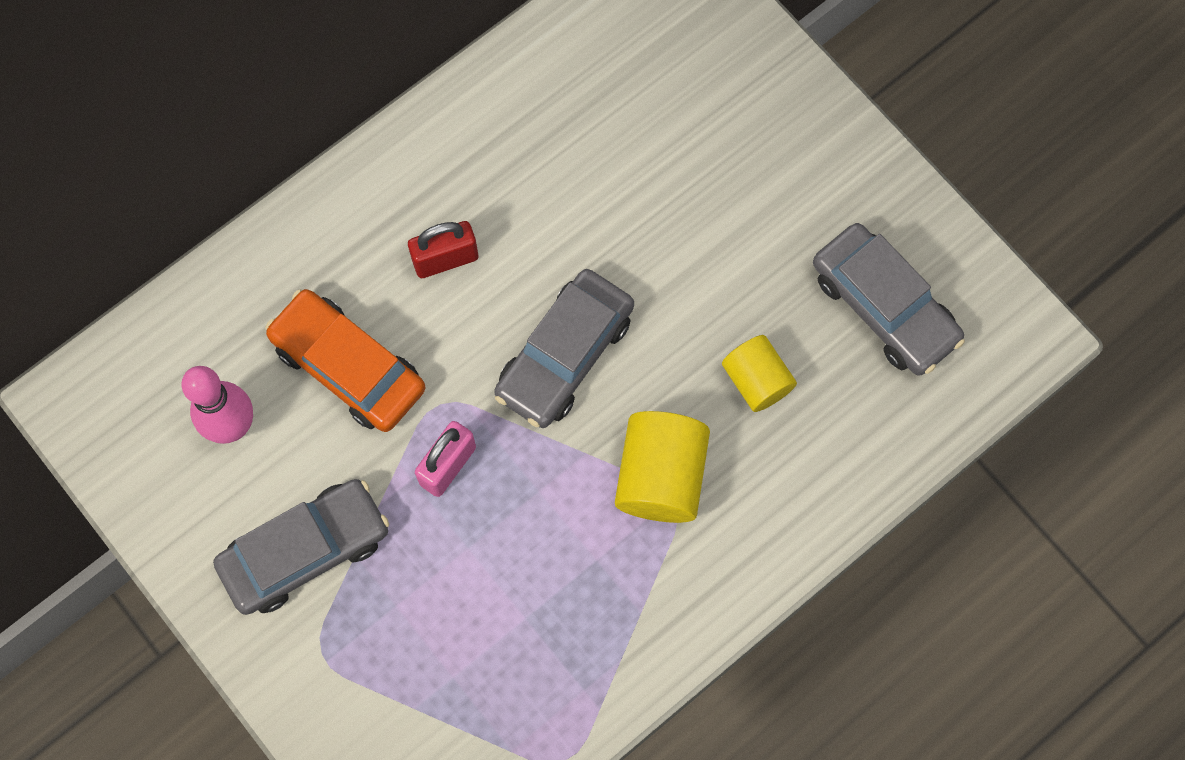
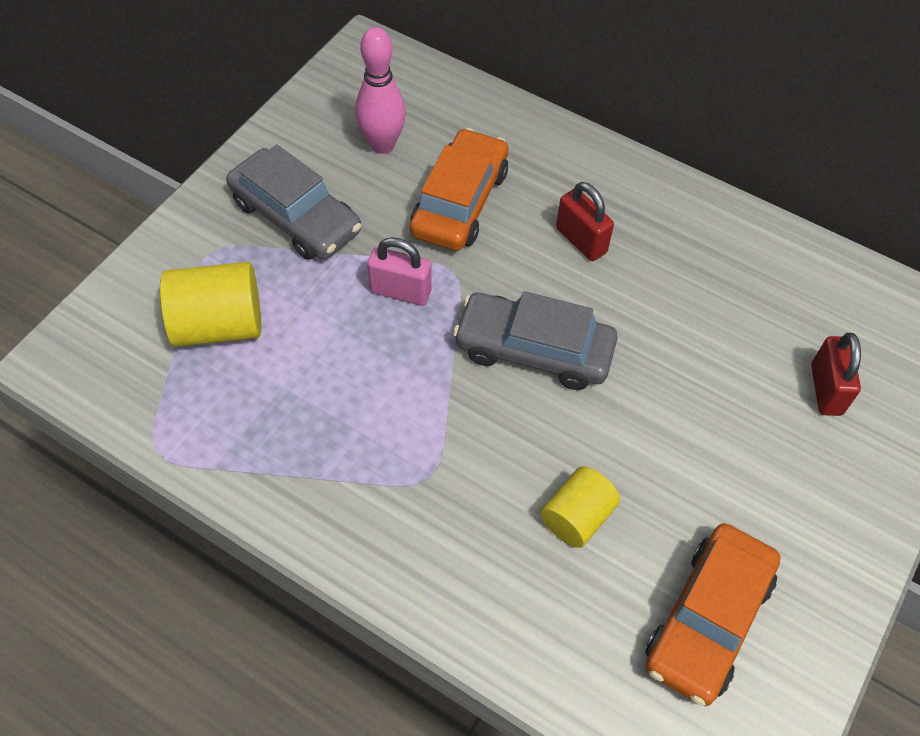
camera: 70 degrees right, 15 degrees down
(661, 476) = (449, 459): yellow cylinder -> yellow cylinder (219, 325)
(697, 104) = (826, 389): none -> red padlock
(884, 306) = (707, 620): grey car -> orange car

